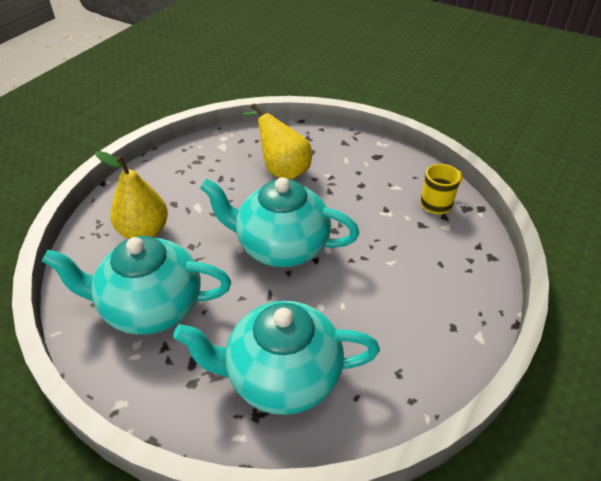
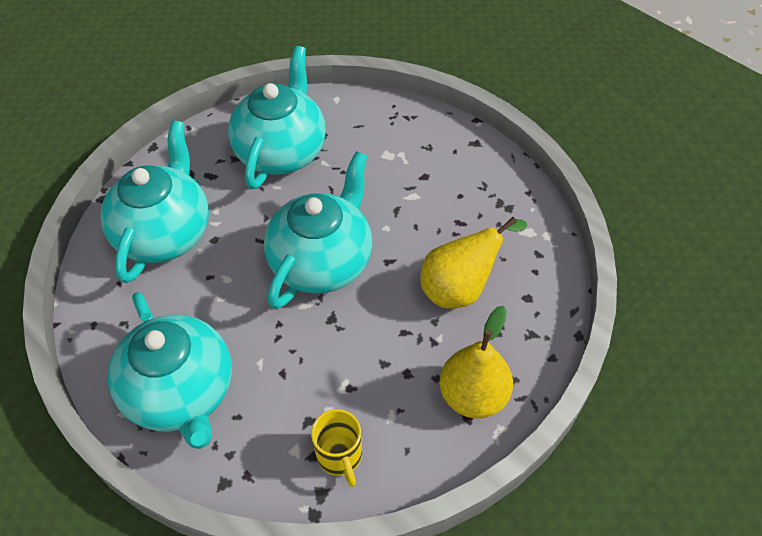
camera: 105 degrees right, 10 degrees up
(144, 231) = (385, 150): yellow pear -> yellow pear (473, 396)
(441, 303) = (181, 393): none -> turquoise teapot

